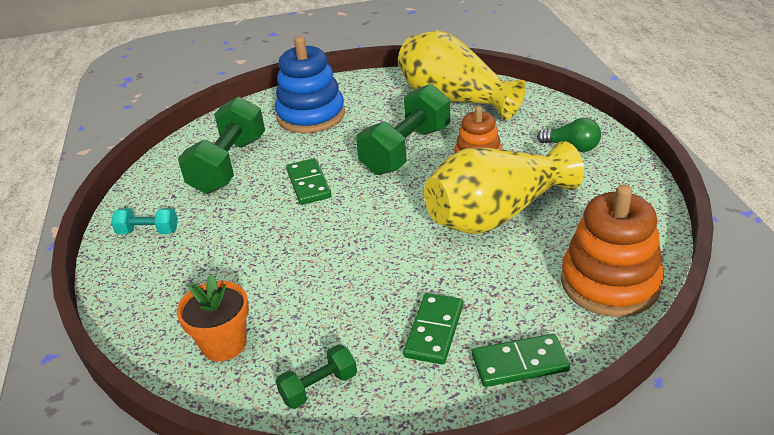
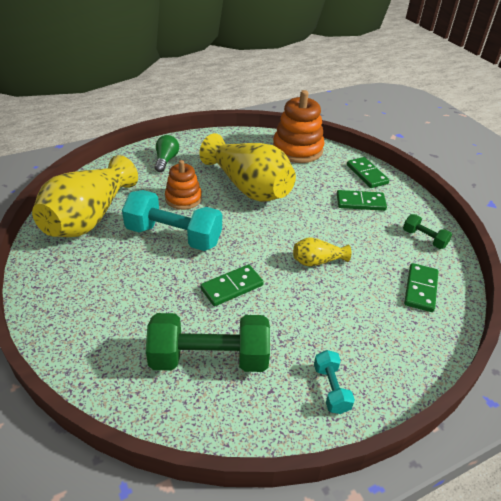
camera: 110 degrees left, 5 degrees up
(224, 344) = (420, 289): orange flower pot -> green domino
(311, 115) = (109, 313): blue stacking toy -> none
(319, 254) = (317, 261): none -> yellow vase
(406, 150) = (174, 236): green dumbbell -> turquoise dumbbell

